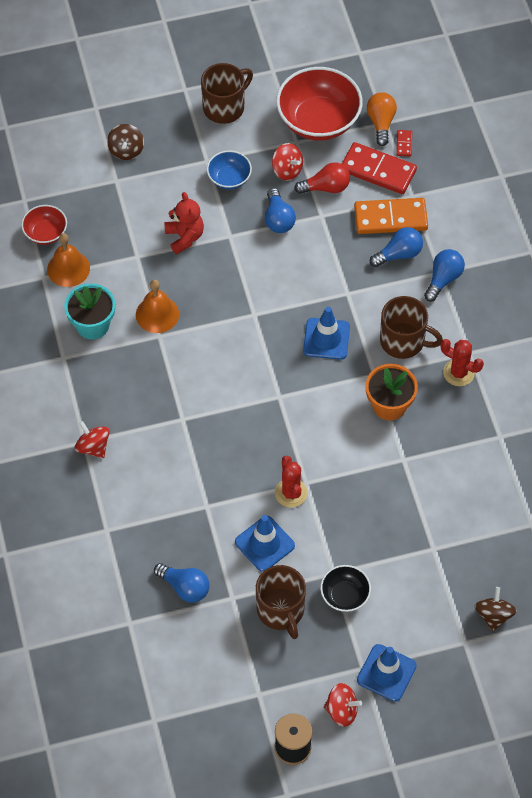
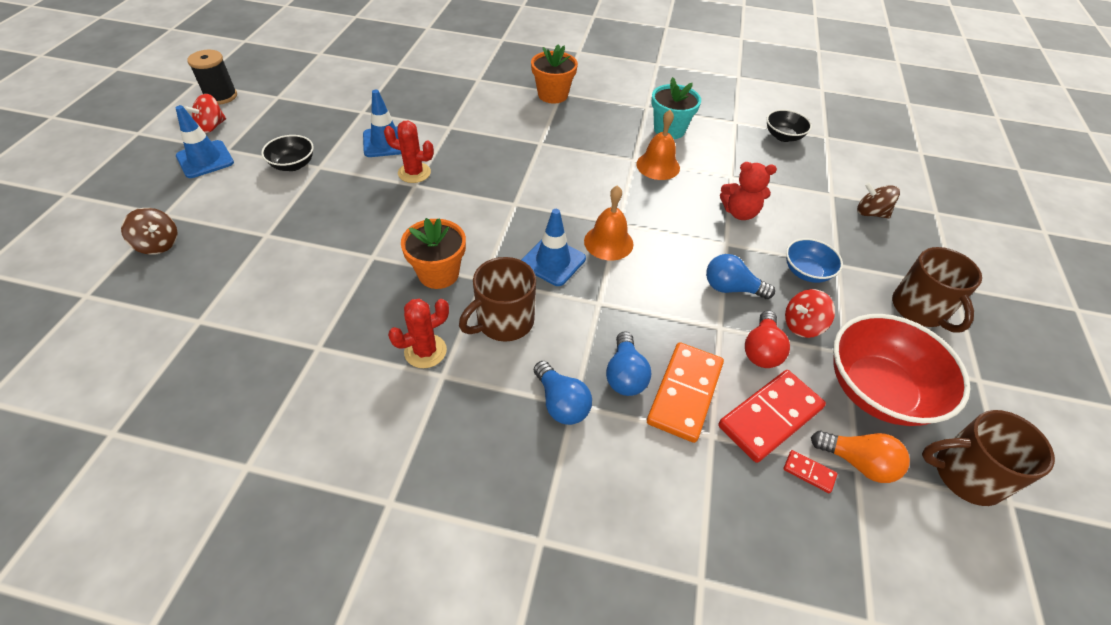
camera: 115 degrees right, 10 degrees down
(45, 233) = (783, 136): red bowl -> black bowl
(68, 268) = (737, 136): orange bell -> orange bell (608, 242)
(93, 447) = (553, 95): red spinning top -> orange flower pot
(185, 587) = (395, 95): blue light bulb -> none
(281, 610) = (323, 129): brown mug -> brown mug (965, 475)

